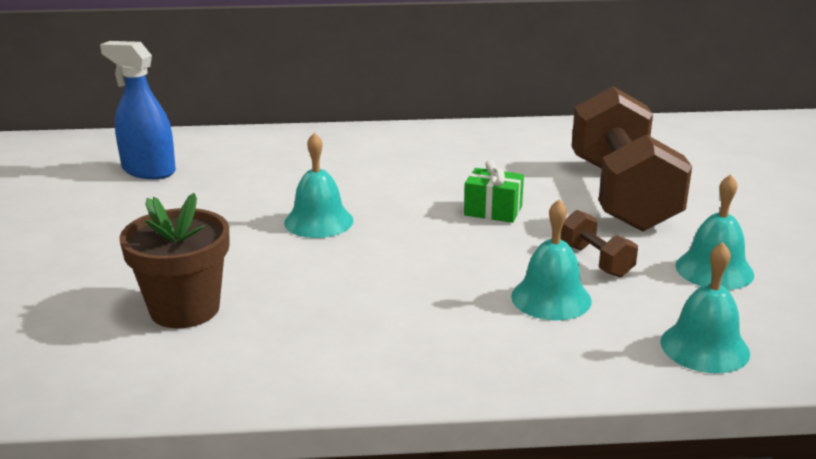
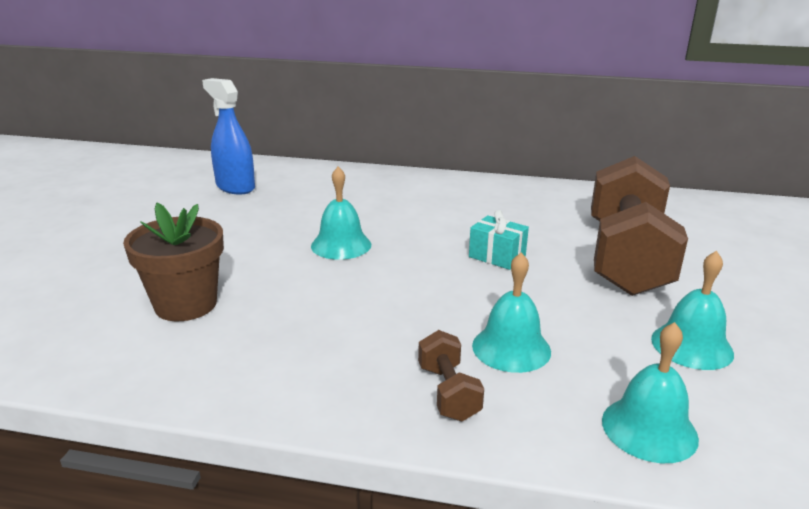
camera: 15 degrees right, 0 degrees up
(493, 211) = (497, 256): green gift -> turquoise gift
(596, 261) = (573, 317): brown dumbbell -> brown dumbbell (448, 392)

